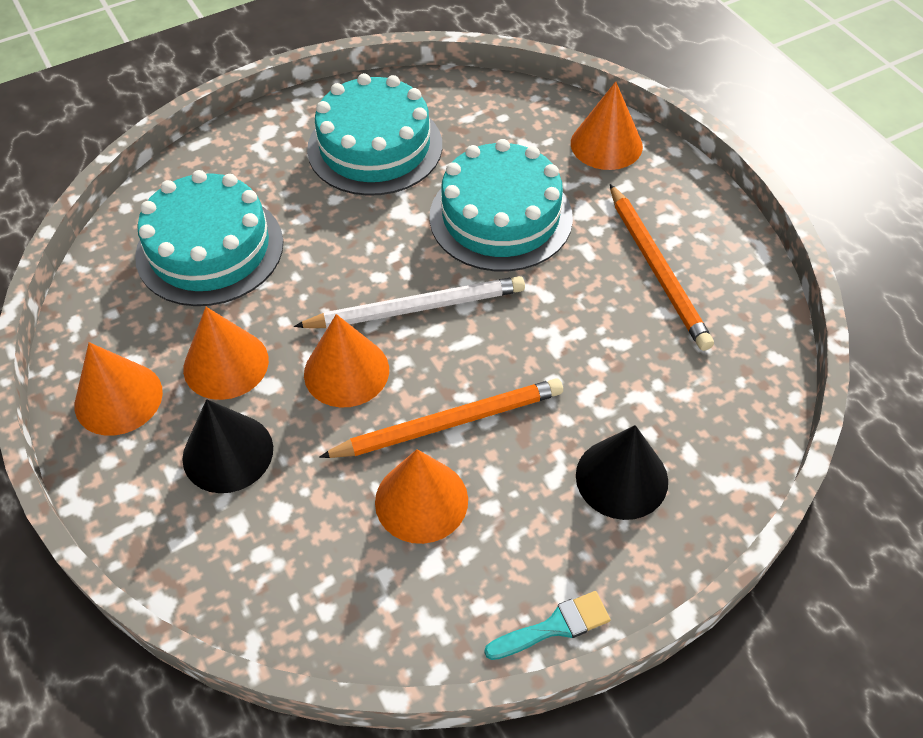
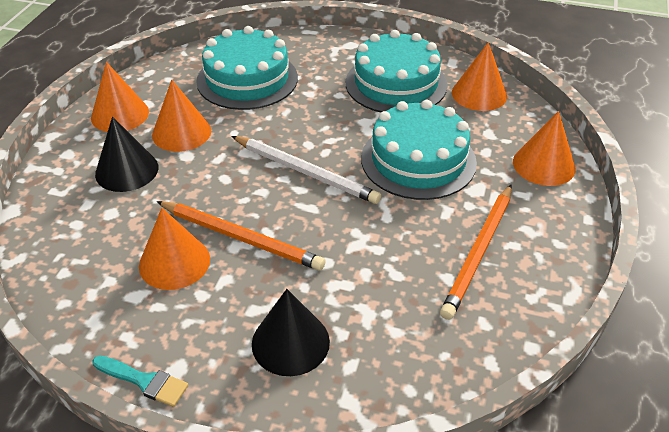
camera: 45 degrees right, 10 degrees down
(346, 371) = (228, 176): orange cone -> orange cone (479, 94)

